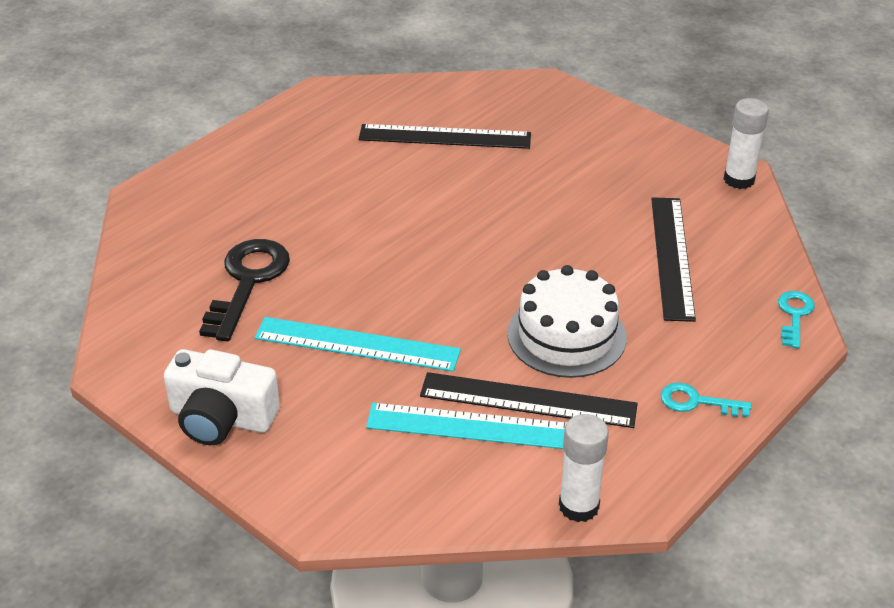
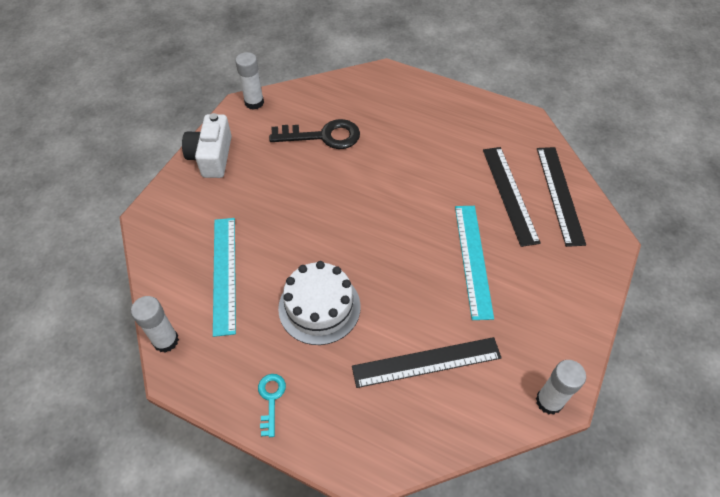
camera: 75 degrees right, 15 degrees up
(120, 350) = (254, 102): none -> white glue stick
(357, 344) = (283, 199): turquoise ruler -> turquoise ruler (473, 259)
(528, 400) = (253, 296): black ruler -> black ruler (559, 194)
(794, 315) = (384, 462): turquoise key -> none

